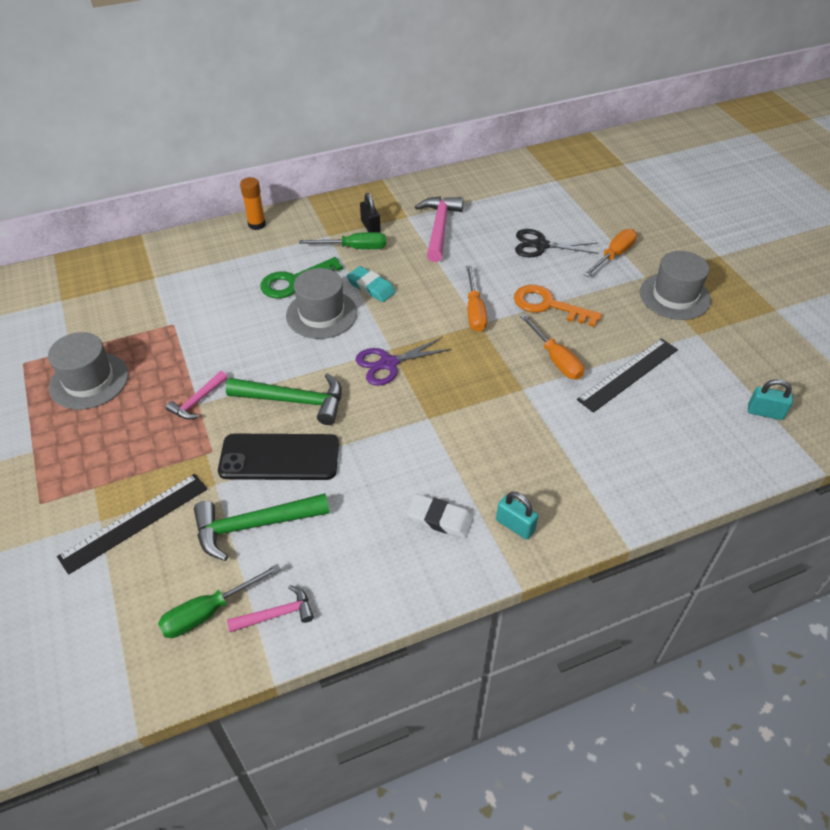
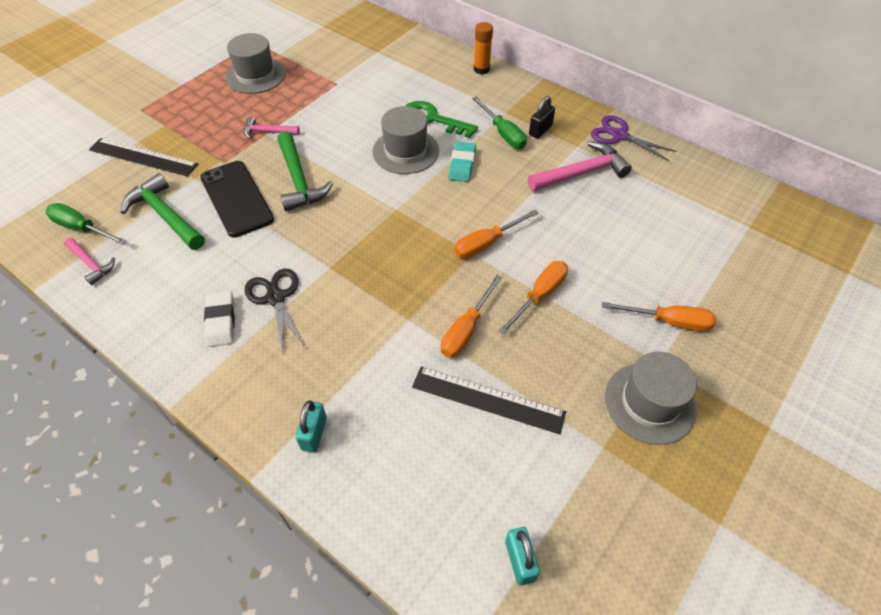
camera: 60 degrees right, 5 degrees up
(388, 364) = (376, 215): purple scissors -> purple scissors (619, 136)
(515, 525) = (237, 377): turquoise padlock -> turquoise padlock (314, 433)
(540, 245) = (627, 255): black scissors -> black scissors (275, 298)
(548, 305) = (540, 295): orange key -> orange screwdriver

